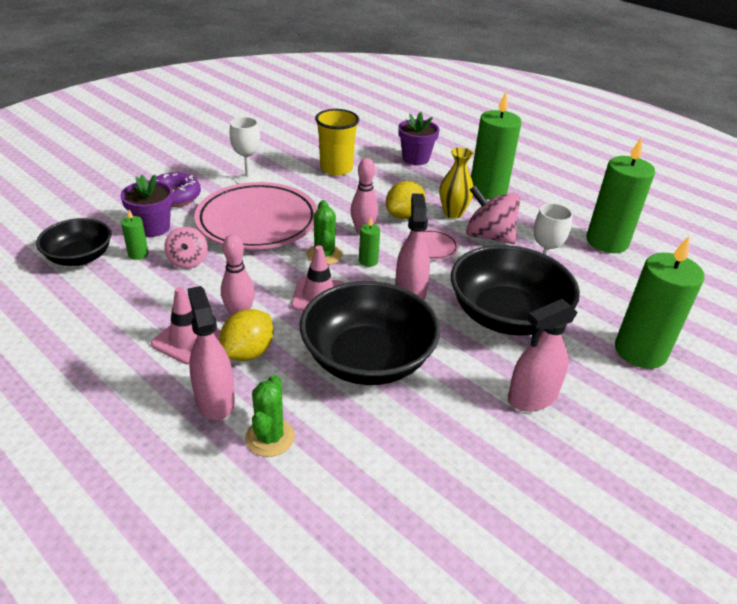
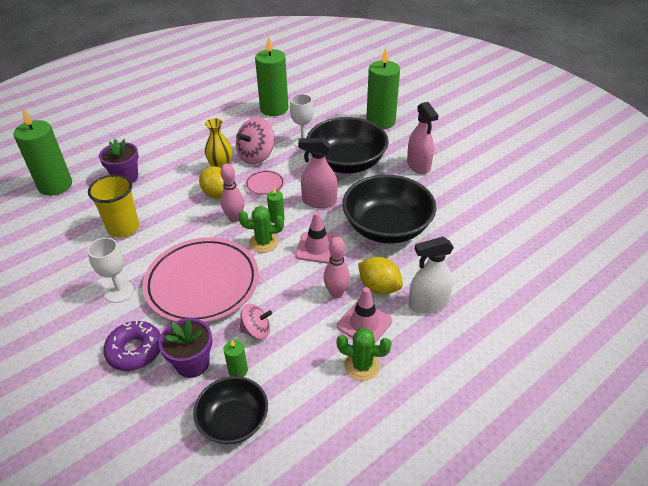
camera: 80 degrees left, 5 degrees up
(215, 400) = (428, 304): pink spray bottle -> white spray bottle
(270, 437) = (458, 275): green cactus -> green cactus (362, 365)
(488, 190) = (193, 147): green candle -> green candle (55, 185)

